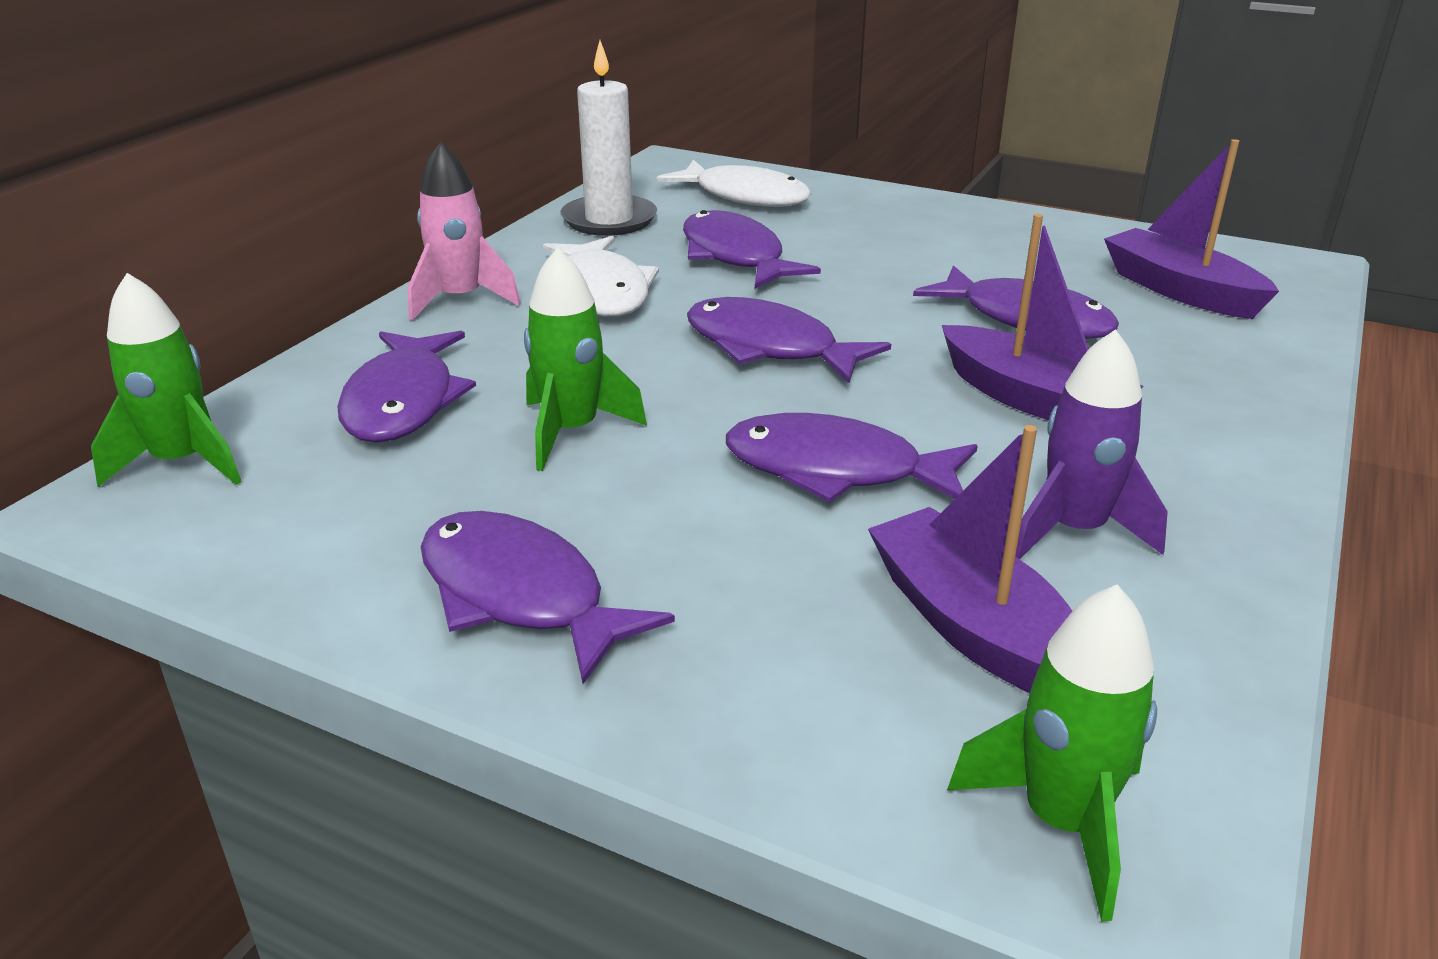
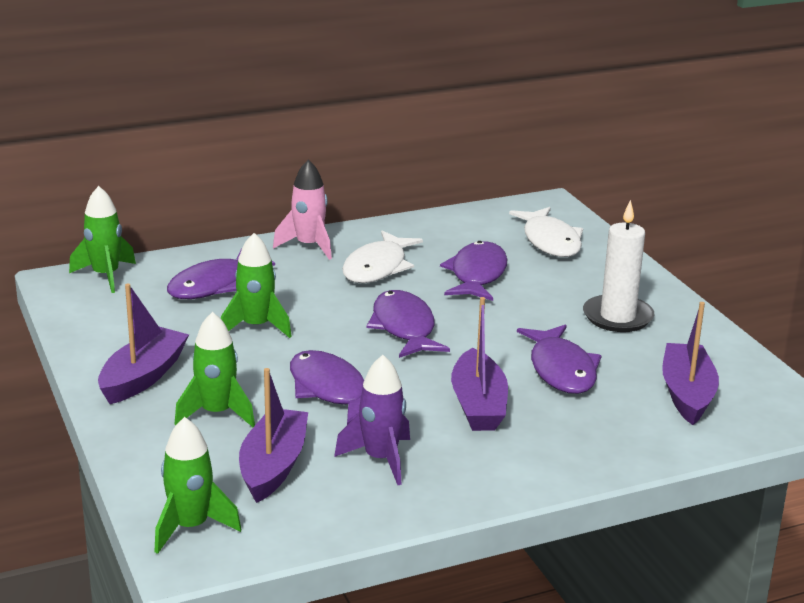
camera: 40 degrees right, 5 degrees down
(520, 595) = (143, 377): purple fish -> purple boat
(609, 220) = (450, 229): white candle -> white candle (617, 317)
(743, 591) = (216, 413): none -> green rocket

